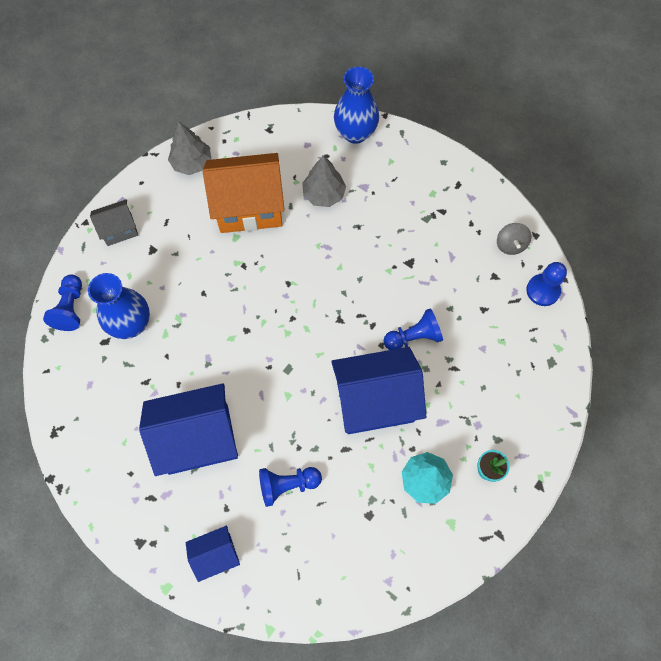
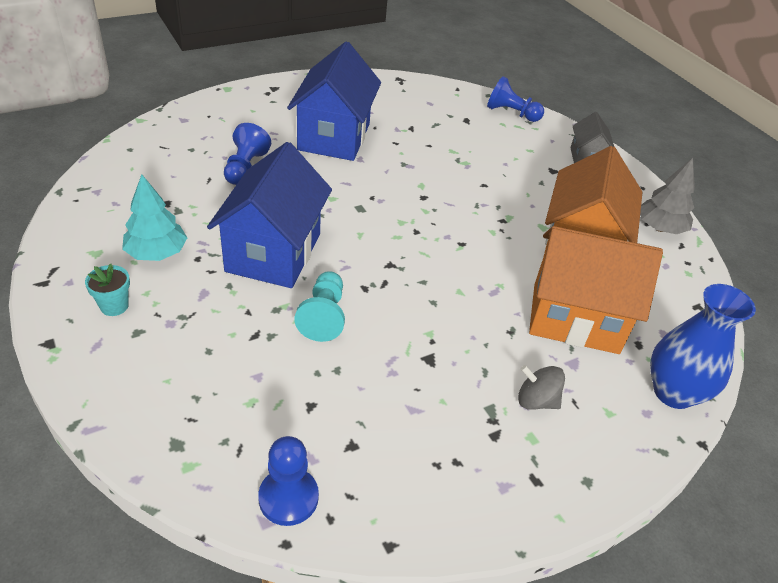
camera: 110 degrees right, 25 degrees down
(131, 324) = (475, 137): blue vase -> none
(216, 554) = (226, 115): blue house -> none
(324, 194) = (575, 318): grey tree -> orange house
(413, 337) = (324, 316): blue pawn -> turquoise pawn
(510, 245) = (392, 496): grey spinning top -> grey spinning top (536, 400)

